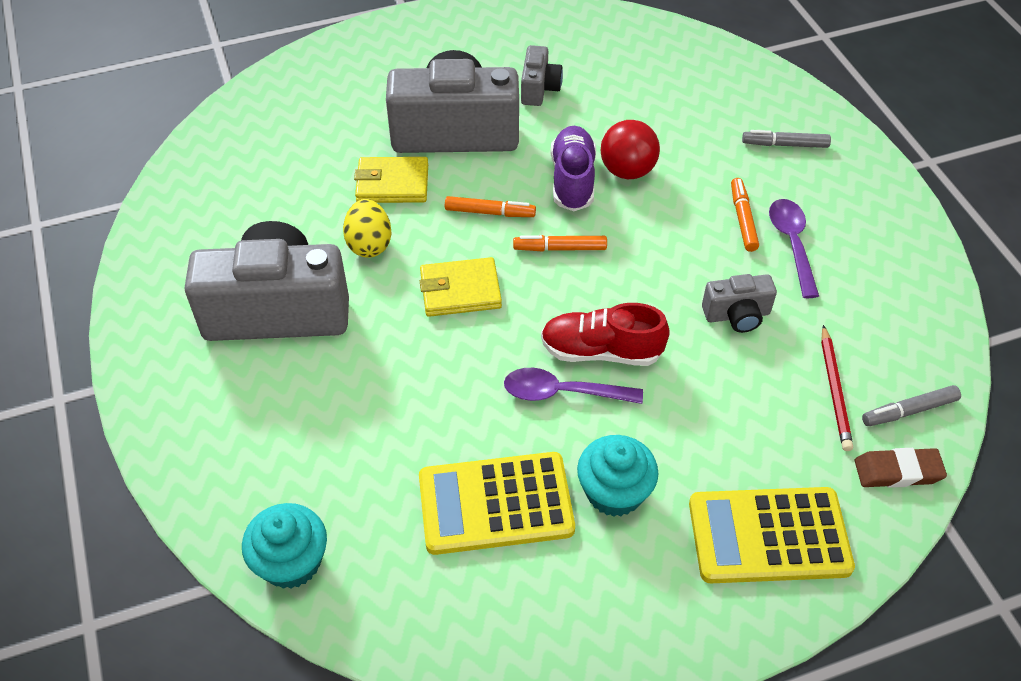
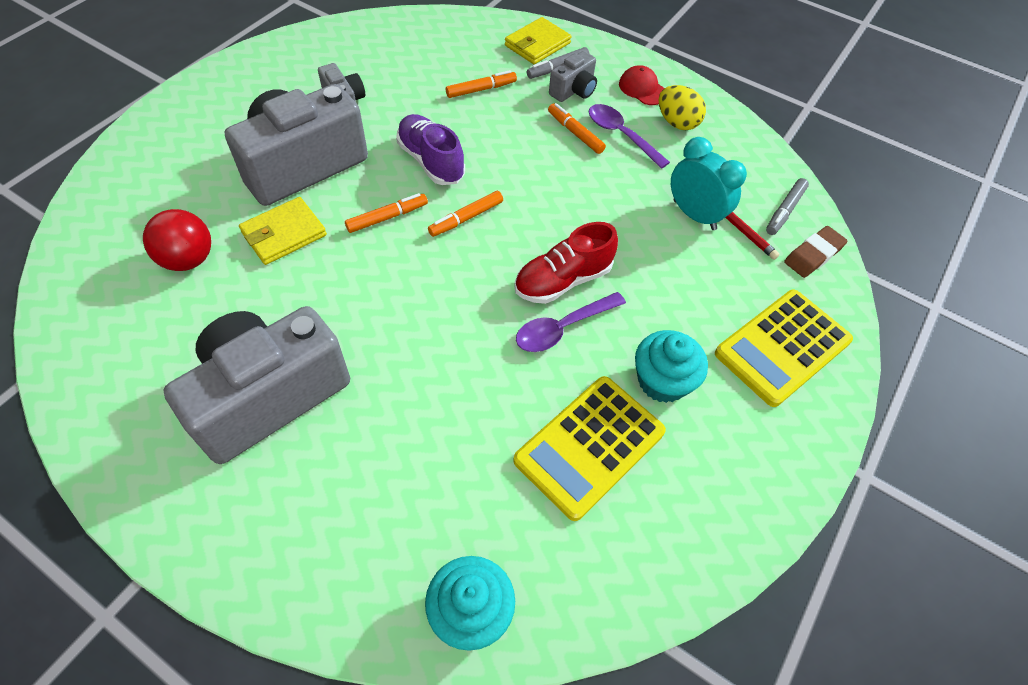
camera: 40 degrees left, 5 degrees up
(369, 244) = (306, 294): yellow egg -> yellow egg (677, 123)
(460, 291) = (417, 292): yellow wallet -> yellow wallet (537, 44)
(627, 171) = (466, 135): red ball -> red ball (188, 259)
(682, 132) = (481, 89): none -> orange marker
(737, 315) = (629, 203): grey camera -> grey camera (573, 90)
(797, 361) = (694, 215): none -> turquoise clock
(863, 207) = (642, 89): none -> red cap

